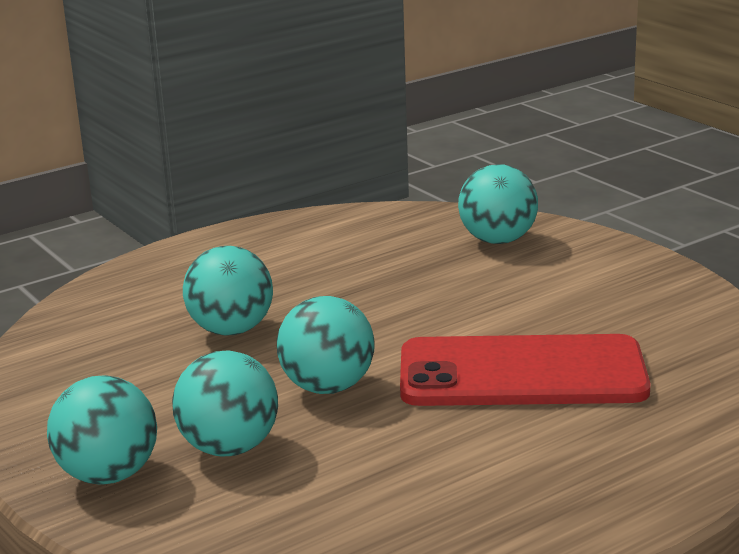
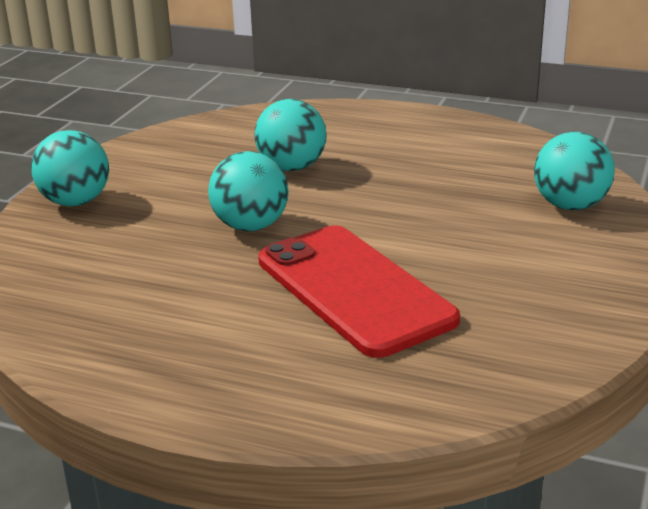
camera: 55 degrees right, 5 degrees up
(229, 448) = (139, 224): turquoise ball -> none

